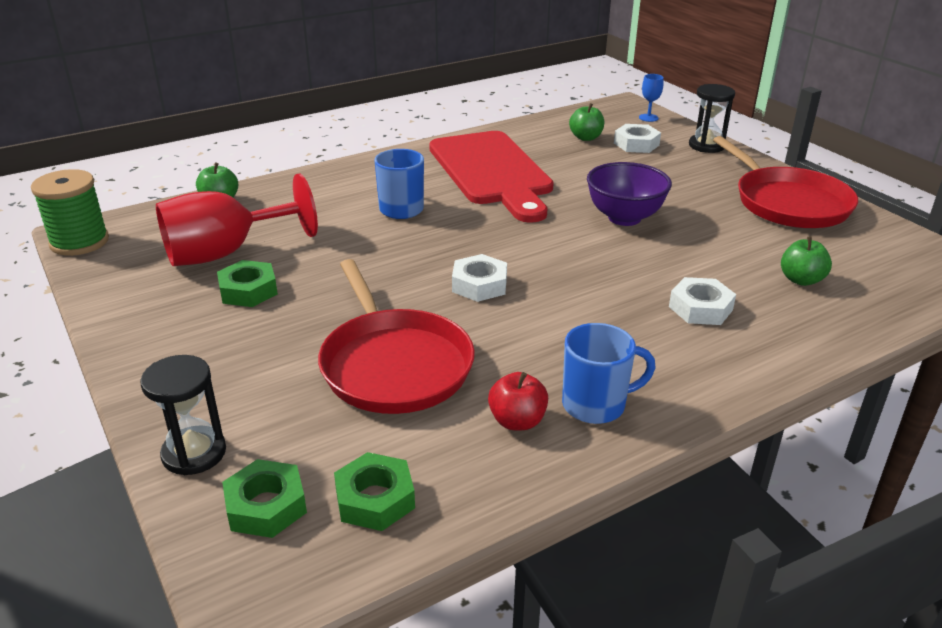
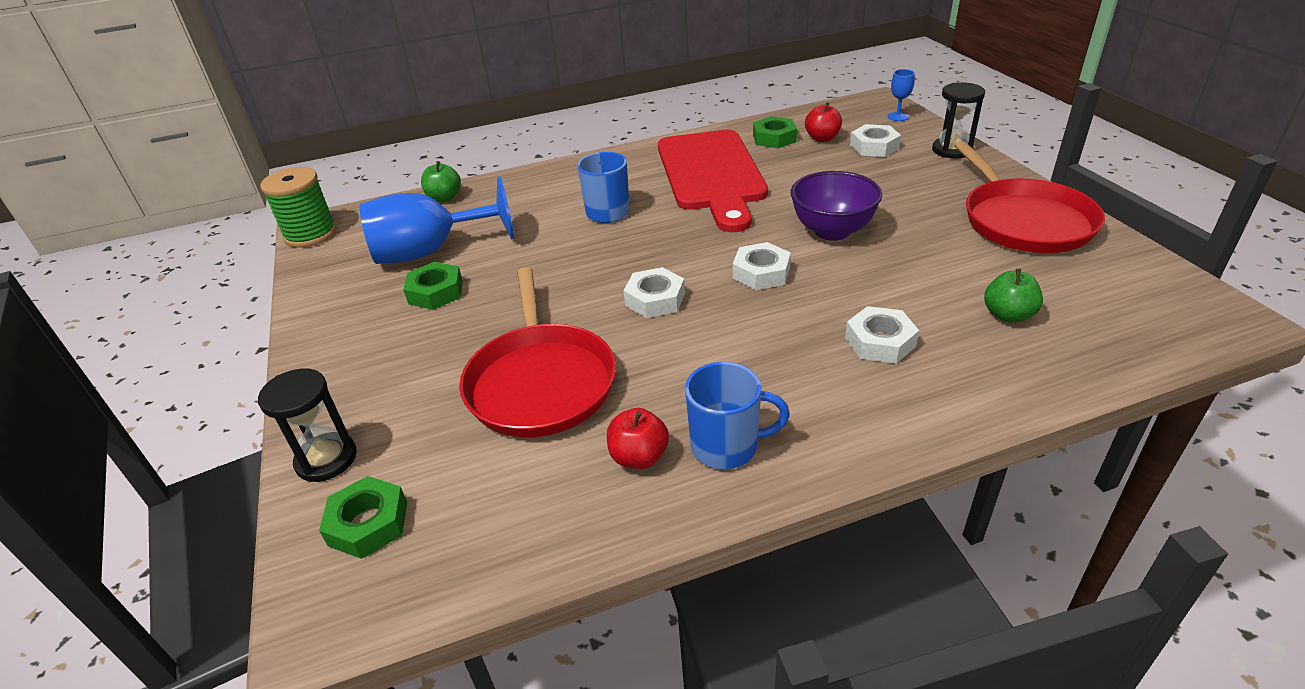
camera: 15 degrees right, 5 degrees up
(225, 253) = (430, 251): red goblet -> blue goblet
(375, 499) = (469, 529): green nut -> green nut (774, 138)
(572, 256) = (761, 273): none -> white nut
(586, 138) = (822, 138): green apple -> red apple

